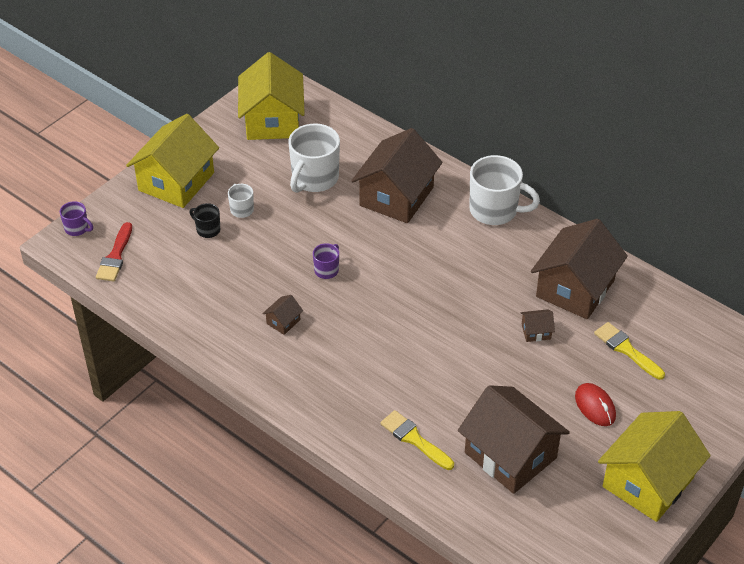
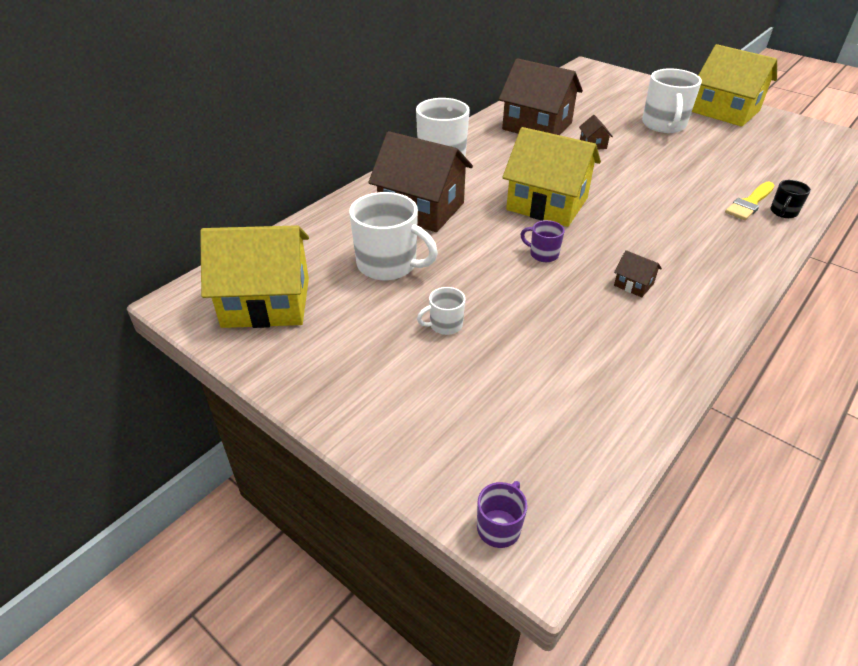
camera: 90 degrees left, 5 degrees down
(115, 256) = (557, 462): red brush -> none
(176, 181) = (384, 397): yellow house -> yellow house (547, 204)
(207, 230) = (486, 356): black mug -> black mug (783, 212)
(510, 455) = (736, 160): brown house -> none
(595, 406) = (664, 125): red mouse -> white mug
(626, 350) = (598, 111): yellow brush -> none

